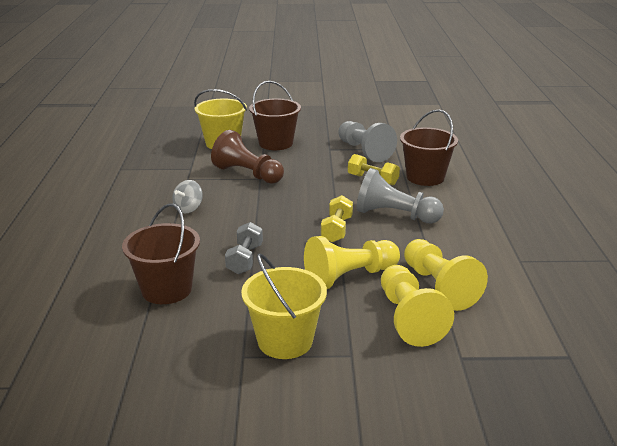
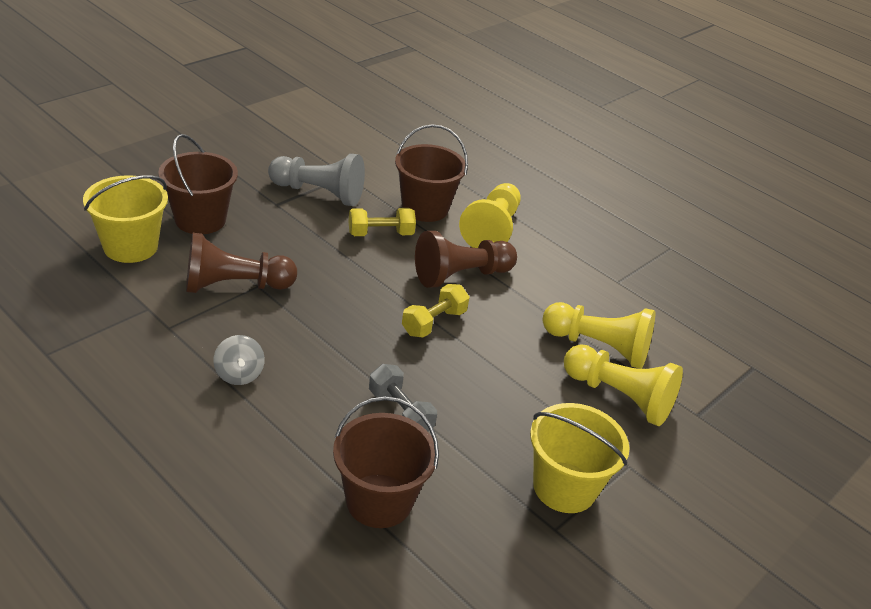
camera: 50 degrees left, 10 degrees up
(337, 229) = (434, 322): yellow dumbbell -> yellow dumbbell turned 75 degrees clockwise
(349, 277) = (519, 377): yellow pawn -> yellow pawn (492, 229)
(394, 215) = (461, 275): grey pawn -> brown pawn

